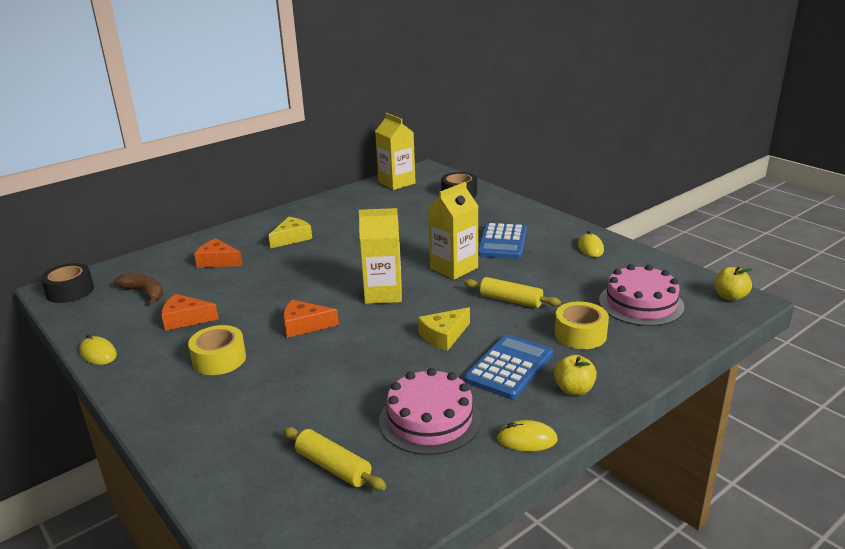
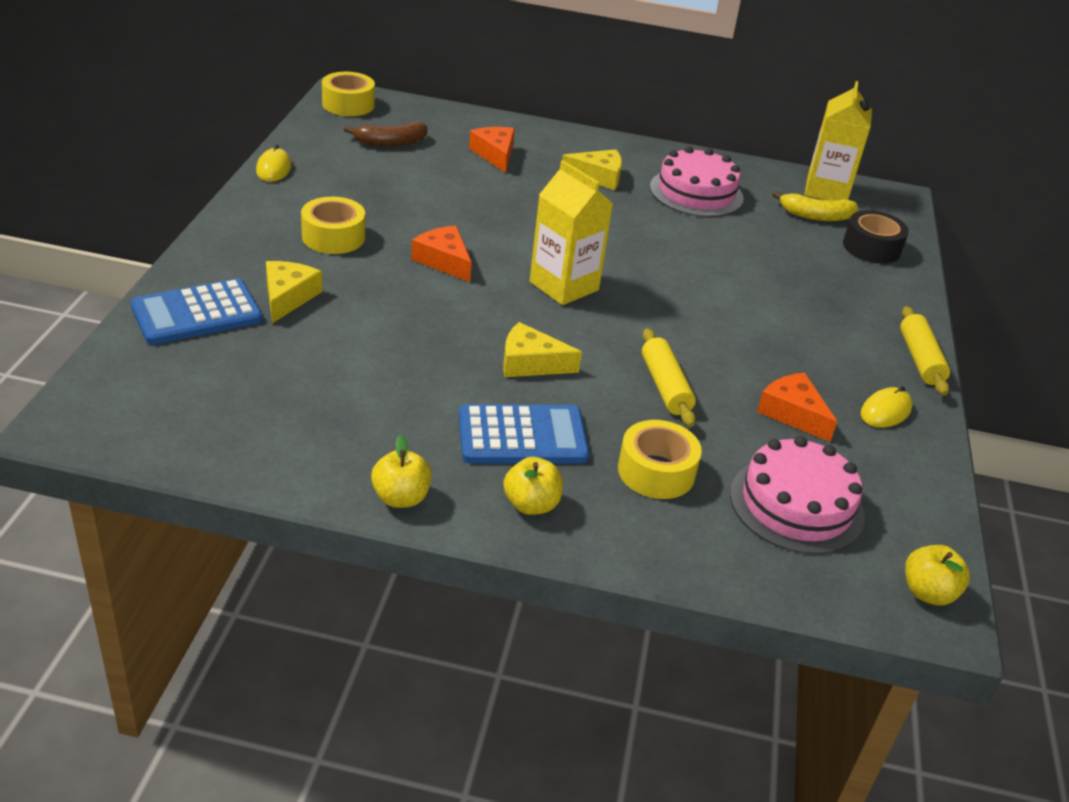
camera: 45 degrees right, 10 degrees up
(70, 291) = (348, 104): black tape -> yellow tape
(144, 293) = (390, 143): brown banana -> brown banana turned 75 degrees clockwise
(185, 319) = (375, 187): orange cheese -> orange cheese (793, 413)
(263, 406) = (288, 297): none -> yellow cheese
(333, 467) = (239, 380): yellow rolling pin -> yellow rolling pin (920, 359)
(414, 195) = (816, 216): none -> yellow banana
(430, 419) = (369, 413): pink cake -> pink cake (696, 192)
(454, 268) = (682, 315): yellow carton -> none
(502, 242) = (796, 329): blue calculator -> blue calculator (197, 313)
(526, 439) = (401, 498): yellow mouse -> yellow apple

